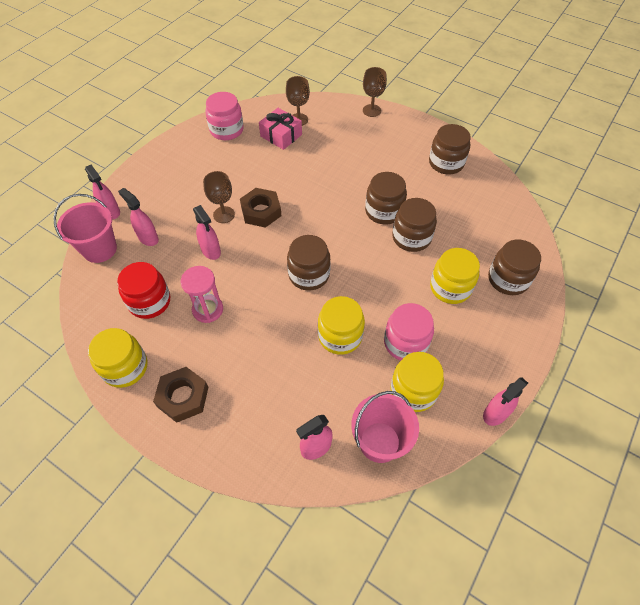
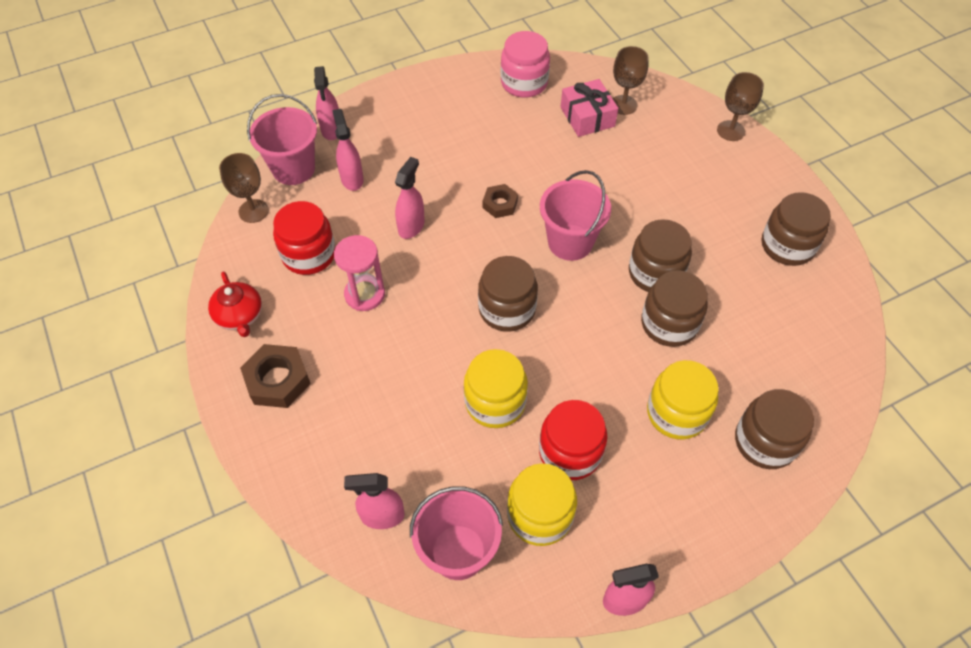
camera: 30 degrees right, 0 degrees up
(125, 367) = (240, 316): yellow jar -> red teapot
(211, 251) = (411, 226): pink spray bottle -> pink spray bottle turned 150 degrees counterclockwise
(224, 215) = (453, 189): brown goblet -> brown goblet (253, 211)
(261, 211) = (500, 204): brown nut -> brown nut, size x0.62
(321, 215) = (570, 242): none -> pink bucket
(405, 343) = (570, 452): pink jar -> red jar

